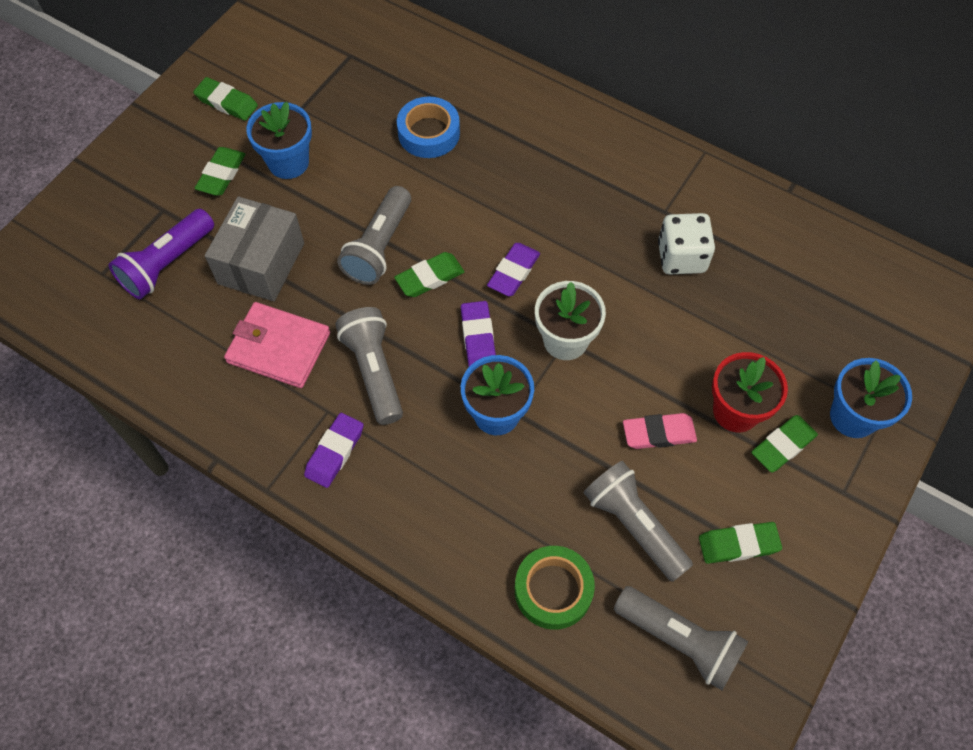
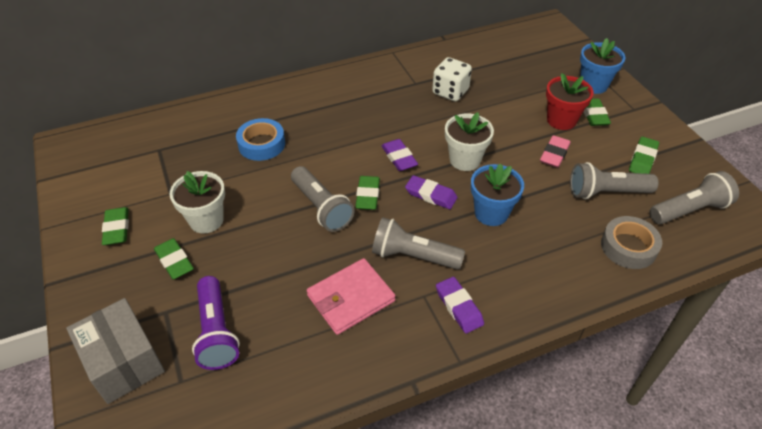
camera: 55 degrees left, 15 degrees down
(227, 102) = (117, 229): green eraser -> green eraser turned 75 degrees counterclockwise
(261, 263) = (273, 275): grey box -> grey box (124, 362)
(288, 162) = (206, 220): blue flower pot -> white flower pot
(553, 590) = (628, 247): green tape -> grey tape

